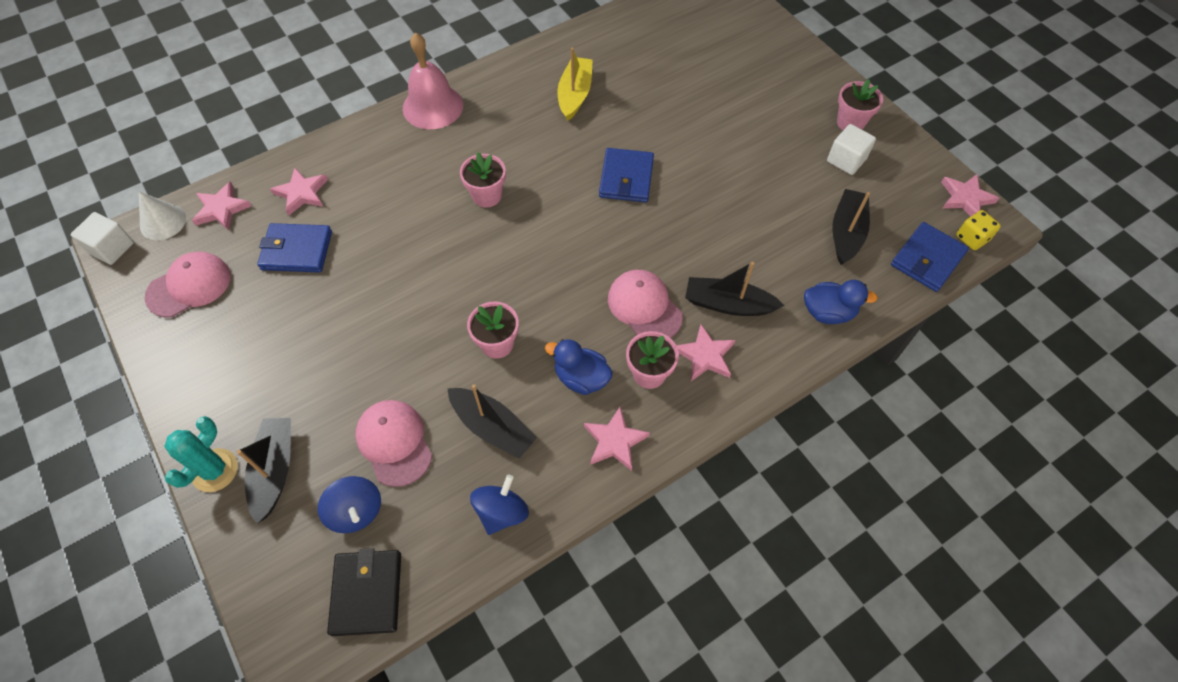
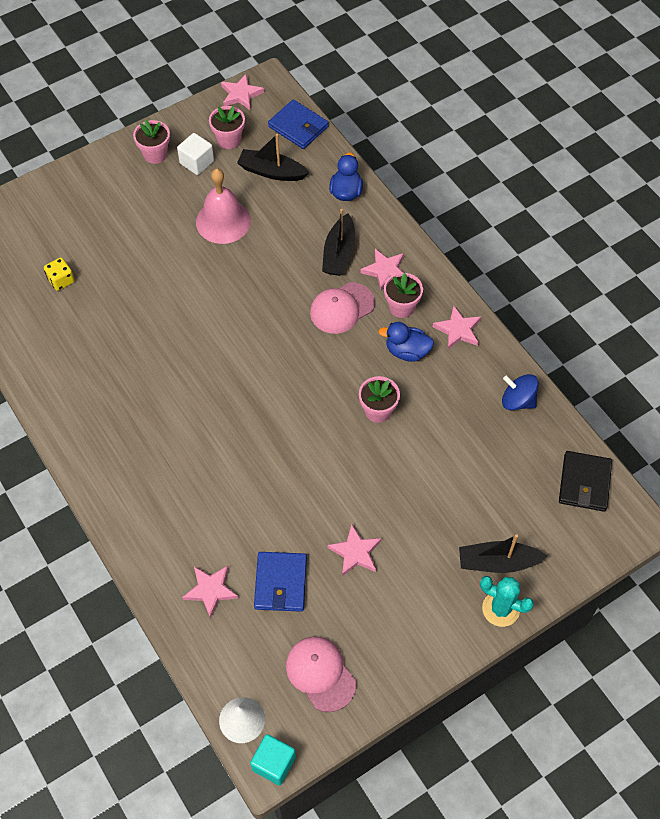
camera: 90 degrees left, 0 degrees up
(112, 248) = (274, 763): white cube -> turquoise cube
(221, 209) = (227, 664): pink star -> pink star (355, 552)
(356, 511) = (525, 498): blue spinning top -> none
(367, 593) = (584, 483): black wallet -> black wallet turned 75 degrees counterclockwise
(394, 443) = (468, 477): pink cap -> none
(433, 106) = (103, 482): pink bell -> pink bell (223, 221)
(487, 196) = (222, 427): pink flower pot -> pink flower pot (229, 140)
(492, 427) = (452, 410): black boat -> none
(575, 94) = (99, 358): yellow boat -> none
(581, 378) = (407, 351): blue duck -> blue duck turned 75 degrees clockwise
(626, 178) = (207, 318): blue wallet -> none
(972, 238) = (279, 97): yellow dice -> yellow dice (61, 280)

